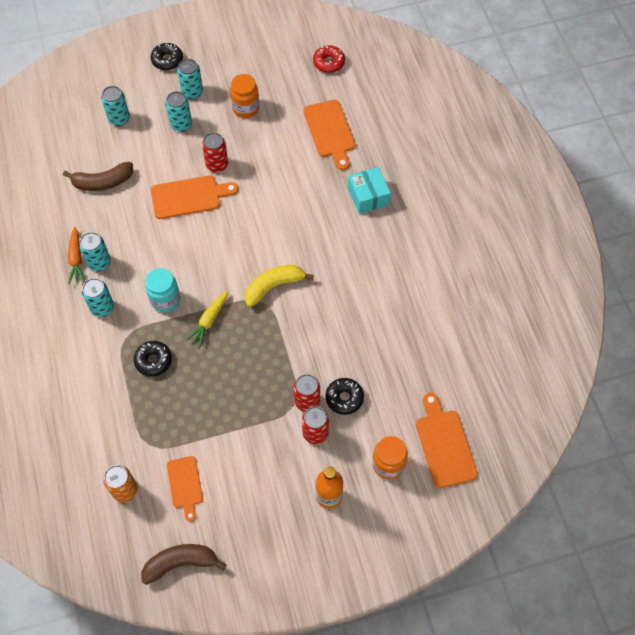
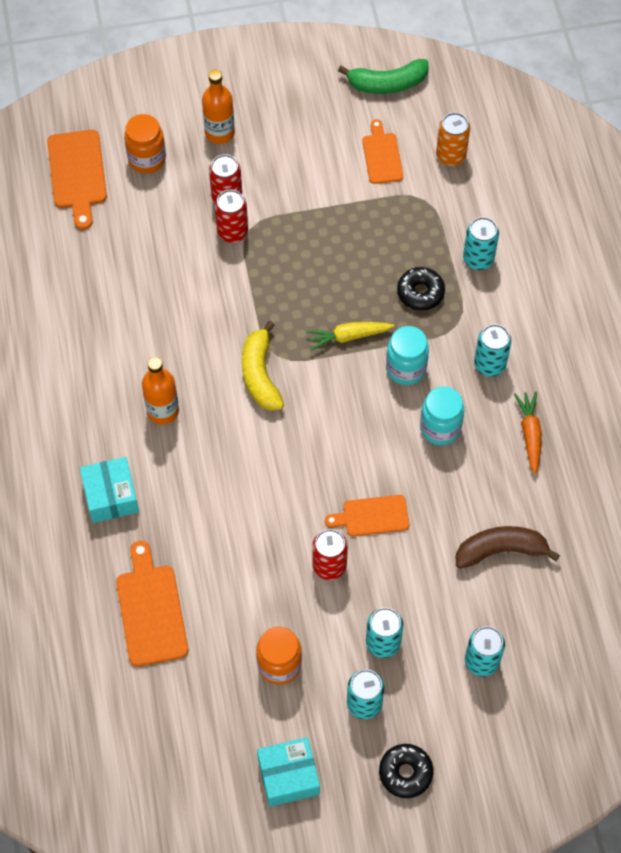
camera: 175 degrees left, 0 degrees up
(99, 262) = (498, 427): turquoise can -> turquoise can (478, 259)
(141, 258) = (440, 428): none -> turquoise jar
(180, 563) = (387, 84): brown banana -> green banana
(189, 197) = (372, 516): orange cutting board -> orange cutting board, size x0.66
(209, 321) = (348, 336): yellow carrot -> yellow carrot turned 135 degrees counterclockwise
(236, 54) = (288, 776): none -> turquoise box
(273, 286) = (260, 375): yellow banana -> yellow banana turned 105 degrees clockwise
(329, 63) = (134, 744): red donut -> none
(341, 255) = (163, 411): none -> orange bottle
(344, 398) = (187, 232): black donut -> none

